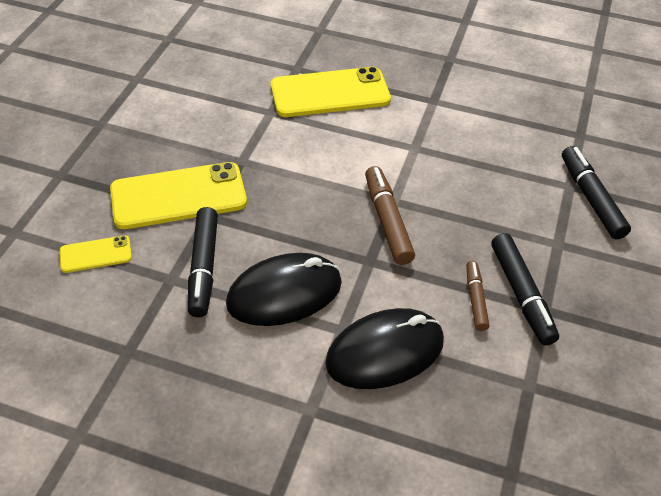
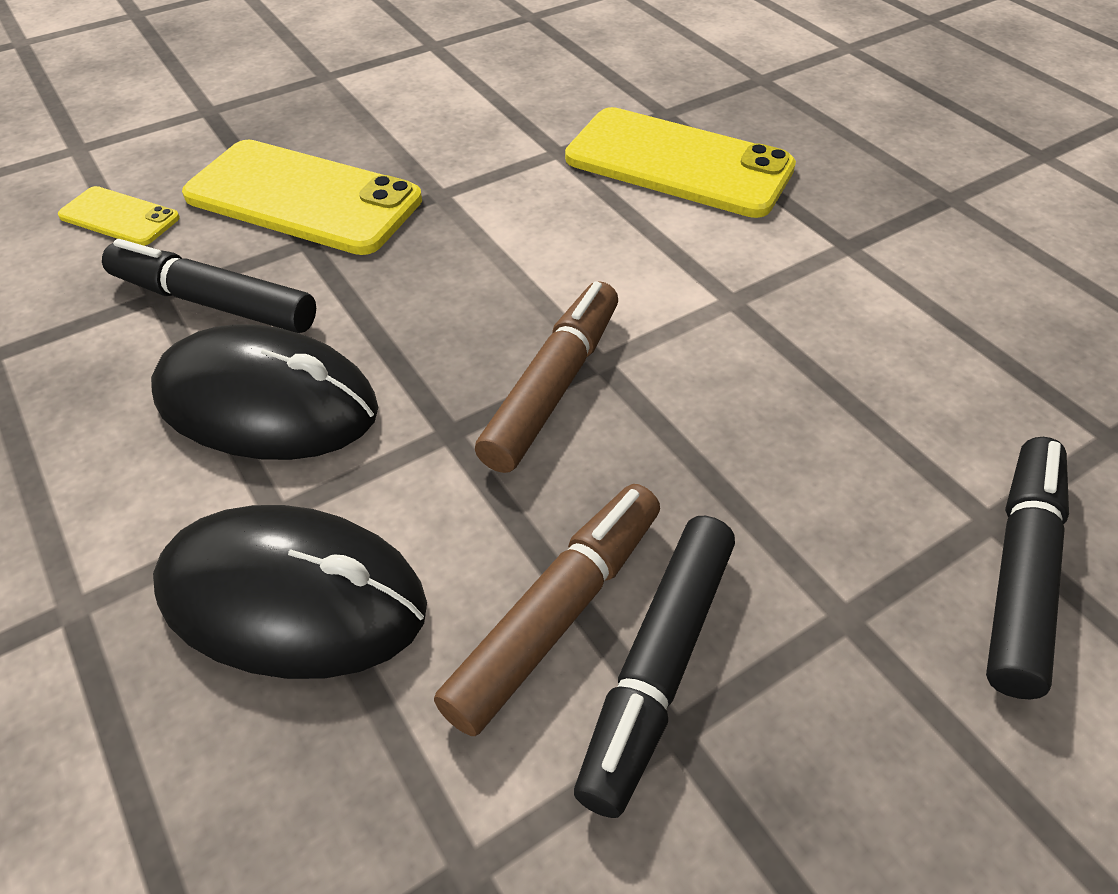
camera: 40 degrees right, 0 degrees up
(204, 267) = (215, 303): black marker -> black marker turned 75 degrees clockwise
(475, 299) = (555, 615): brown marker -> brown marker, size x1.64

